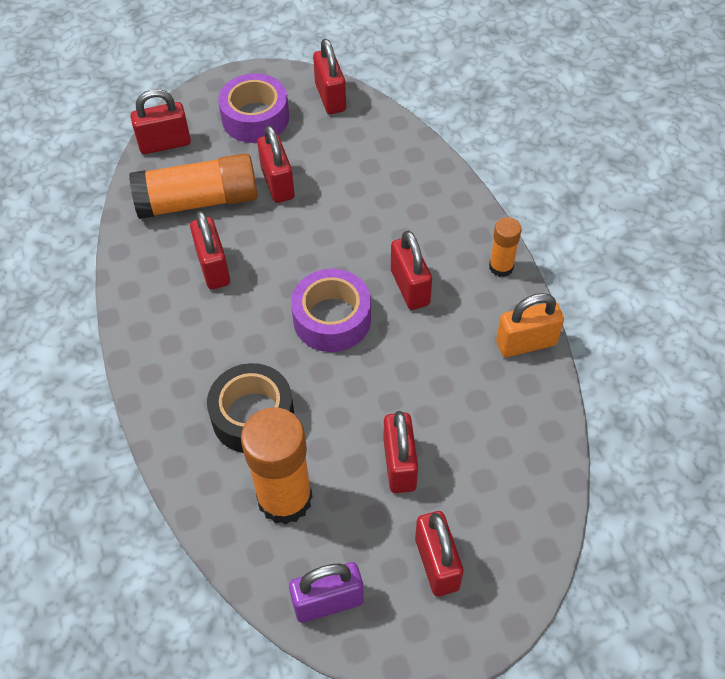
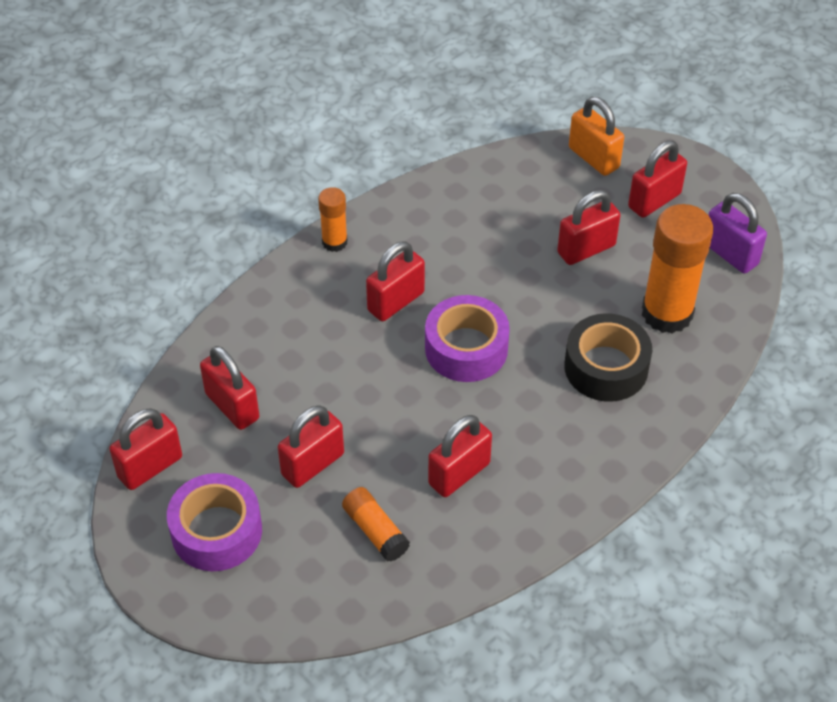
camera: 115 degrees left, 5 degrees down
(165, 144) = (302, 610): red padlock -> red padlock (232, 406)
(198, 201) = (375, 531): orange glue stick -> orange glue stick, size x0.52
(526, 343) = (413, 202): orange padlock -> orange padlock (593, 158)

